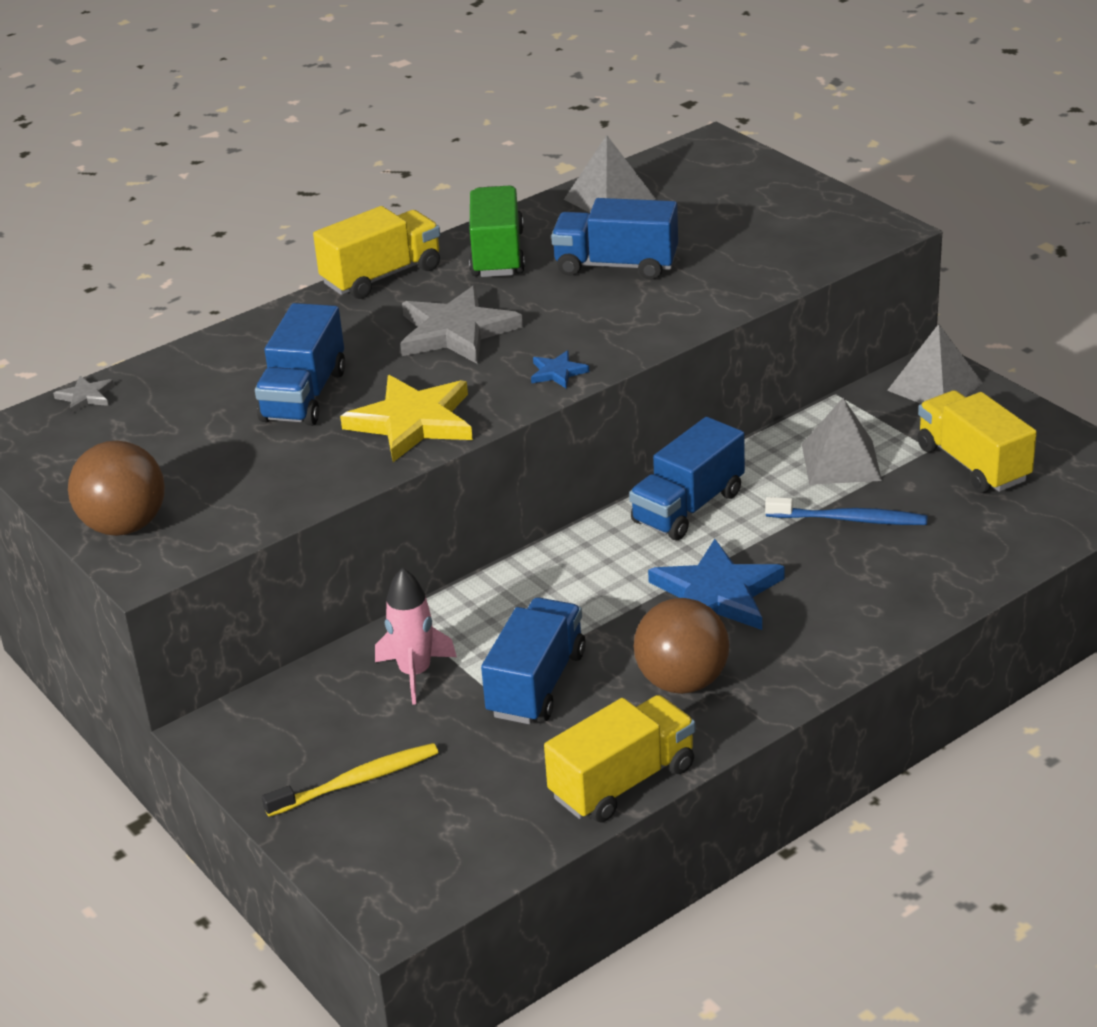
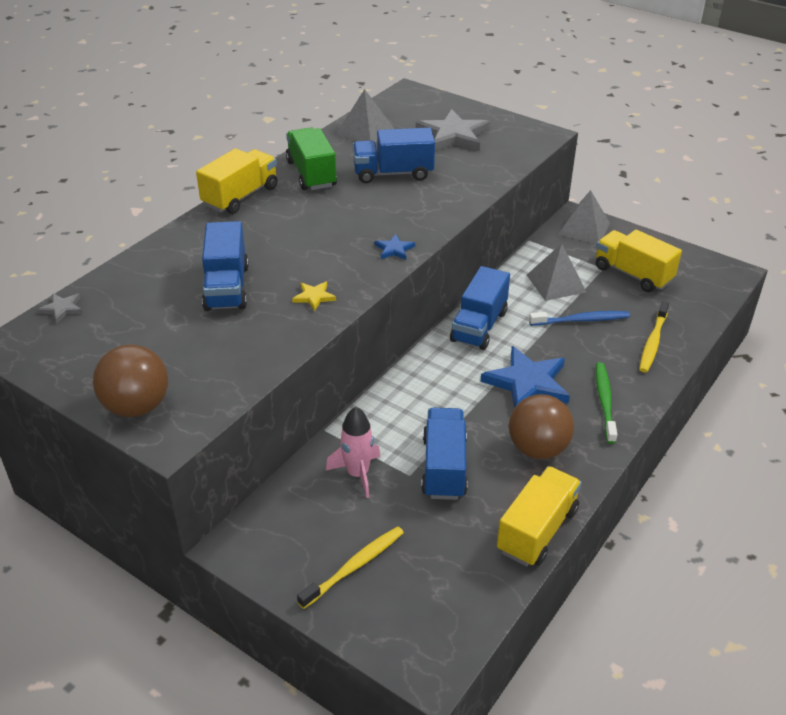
camera: 20 degrees left, 5 degrees up
(413, 422) = (314, 297): yellow star -> yellow star, size x0.46
(456, 331) = (311, 229): grey star -> grey star (453, 135)
(818, 635) = (604, 401): none -> green toothbrush
(943, 565) = (653, 342): none -> yellow toothbrush

